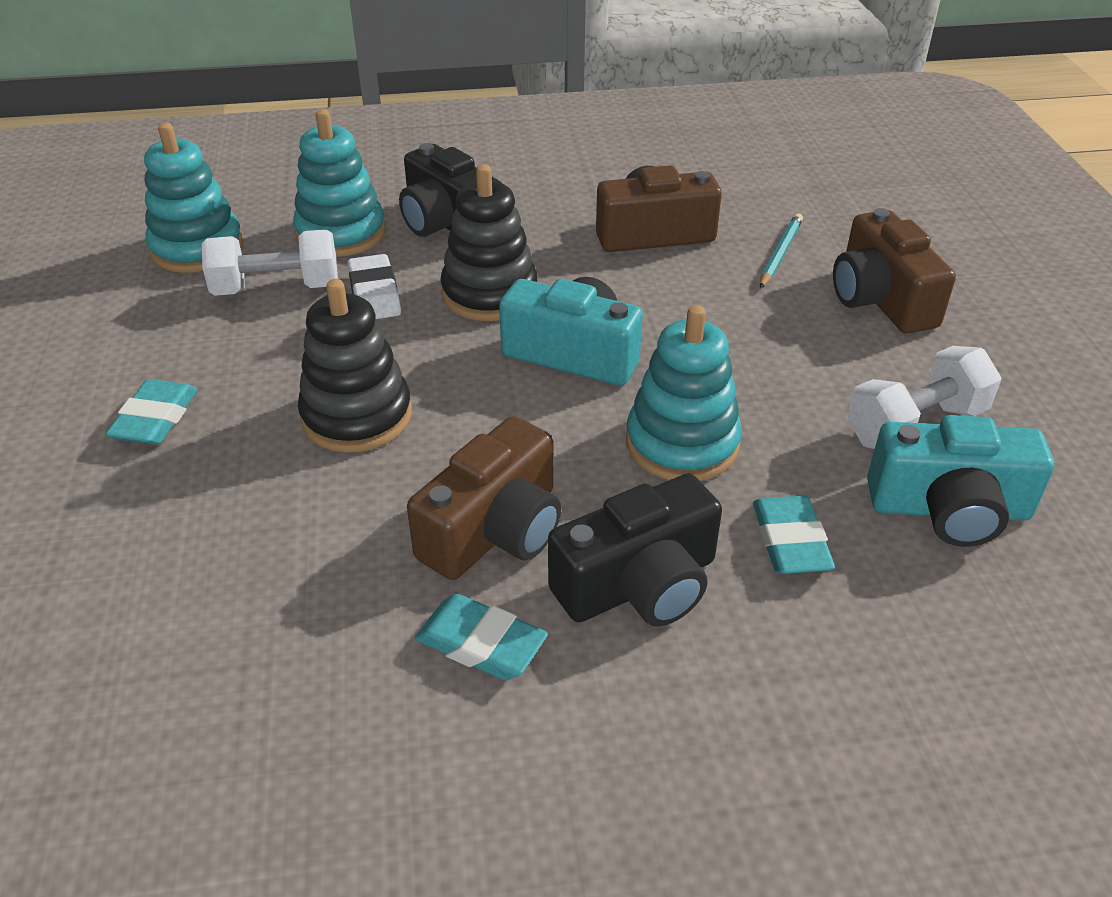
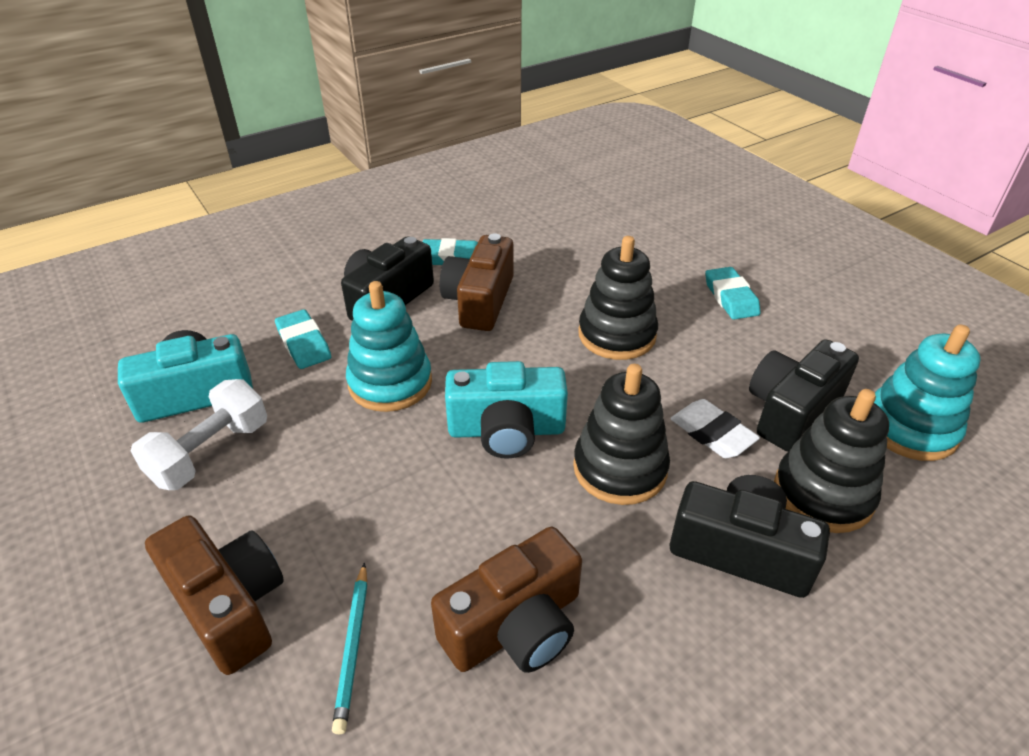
camera: 155 degrees right, 0 degrees up
(277, 288) = (791, 411): white dumbbell -> black camera
(341, 233) = (823, 494): turquoise stacking toy -> black stacking toy

